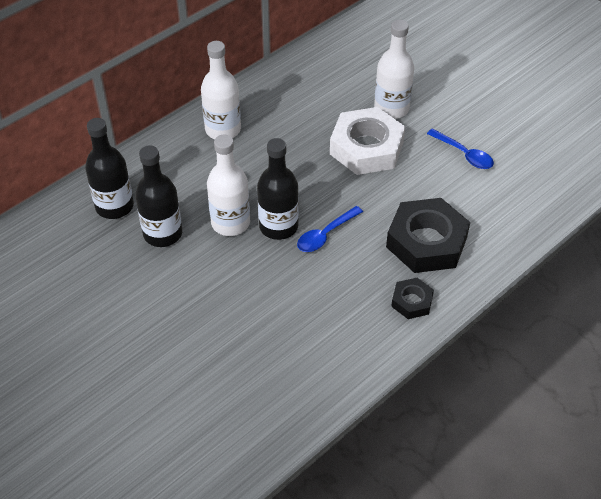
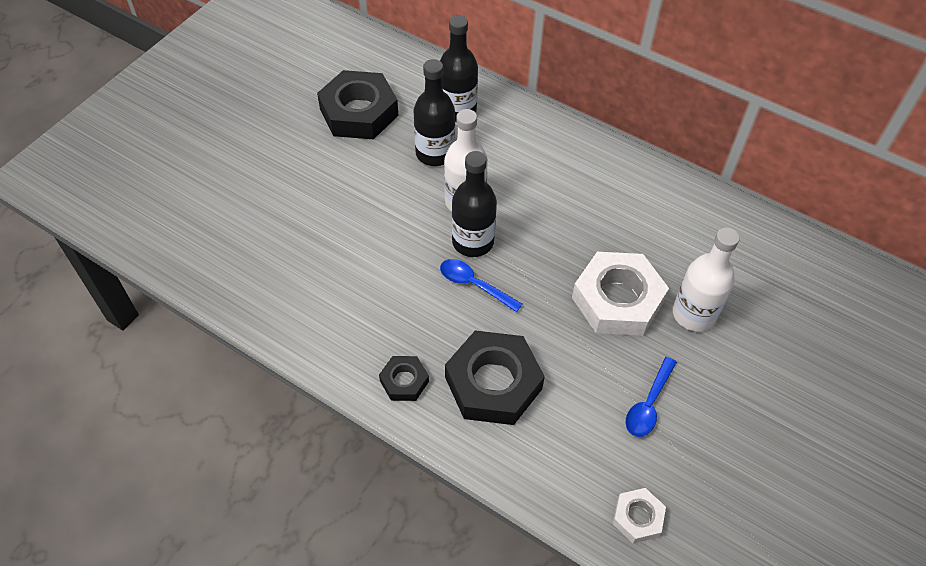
camera: 75 degrees right, 5 degrees up
(79, 285) = (359, 112): none -> black nut
(223, 129) = (591, 166): white bottle -> none
(553, 184) = (637, 518): none -> white nut

